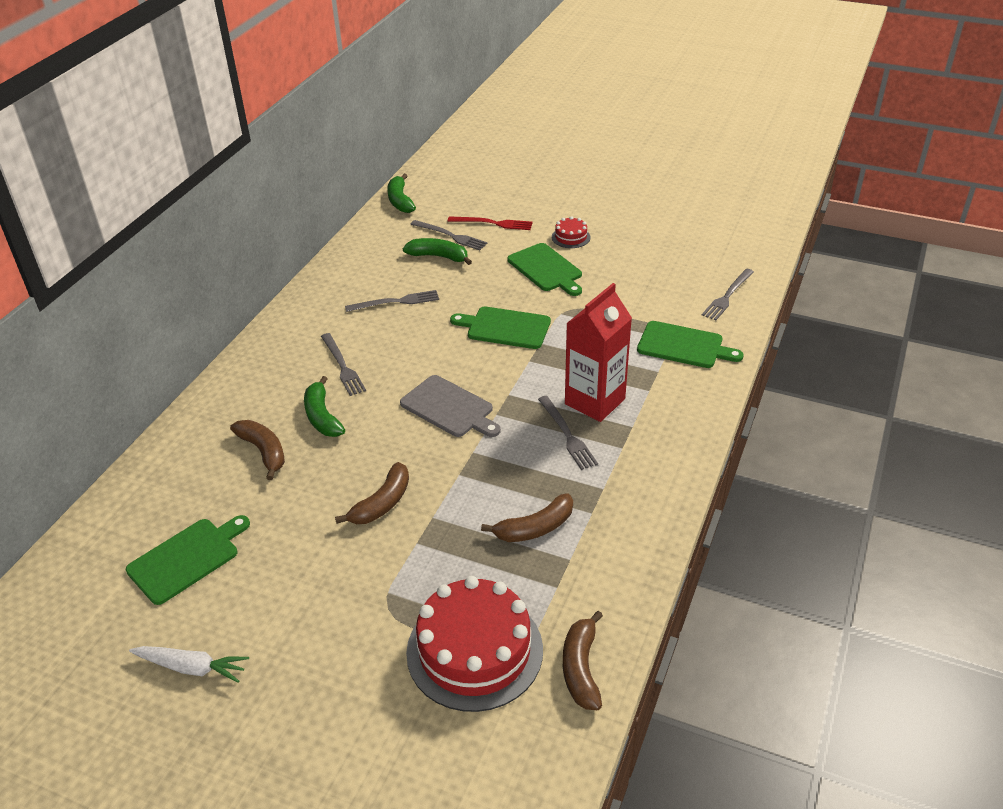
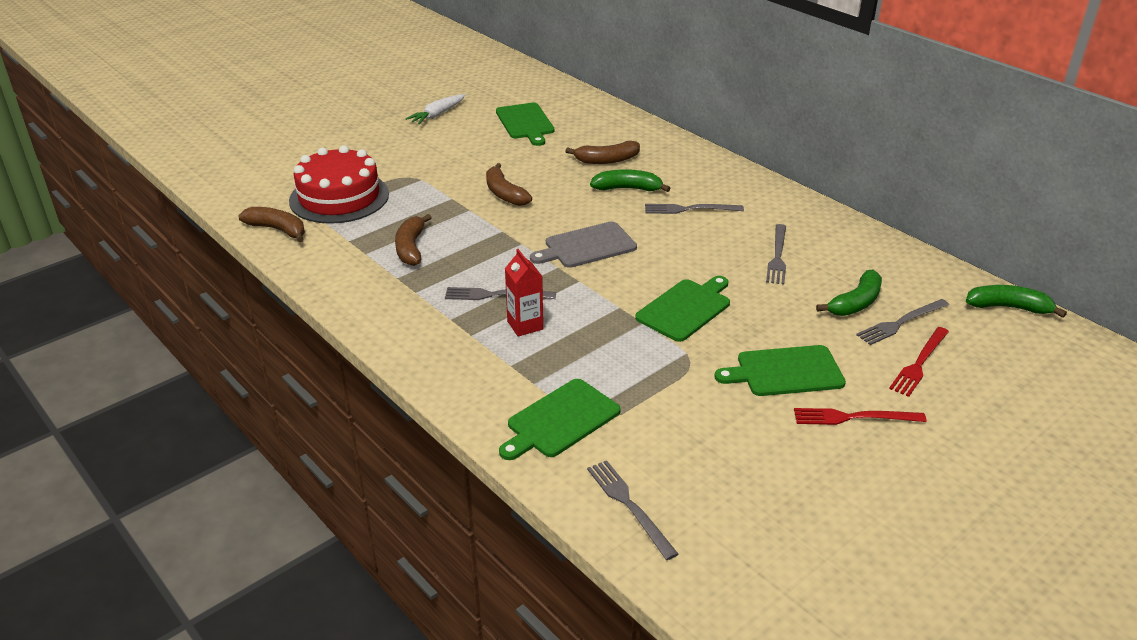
camera: 115 degrees right, 5 degrees down
(571, 237) = (853, 417): red cake -> red fork
(595, 401) = (525, 325): red carton -> red carton, size x0.58

